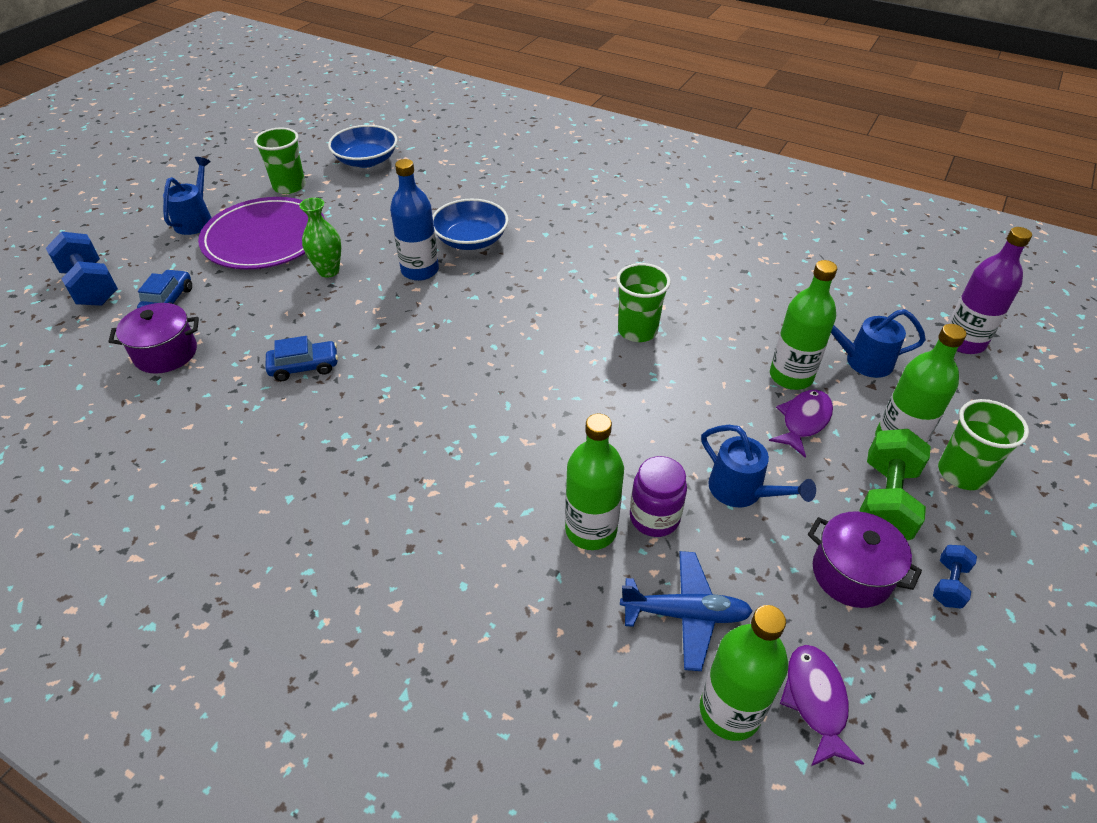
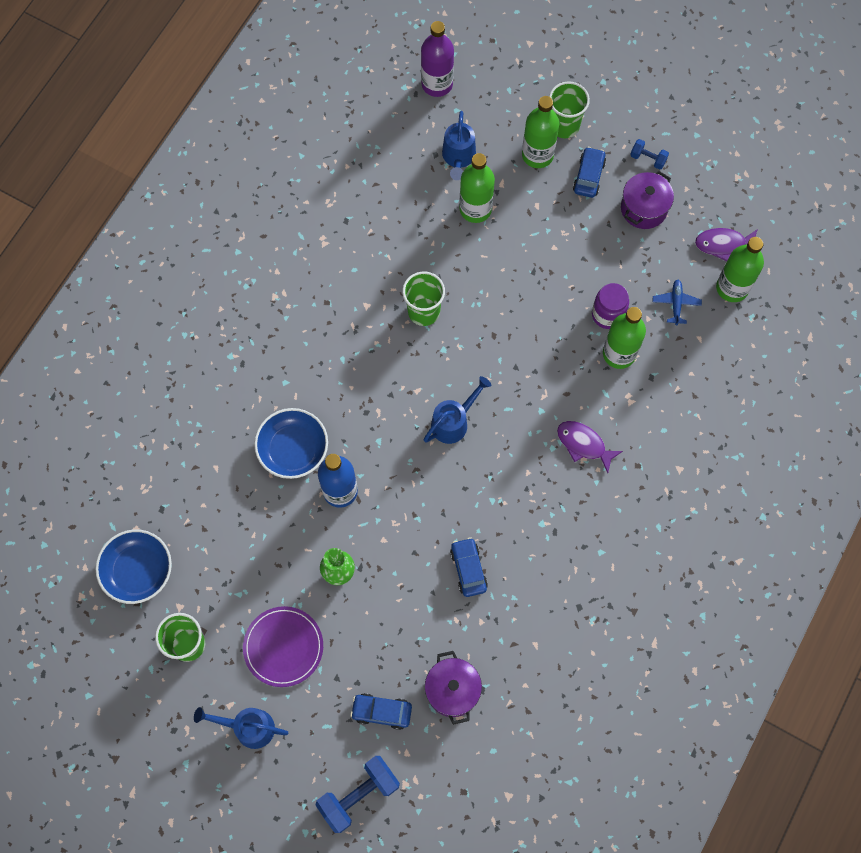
camera: 90 degrees left, 25 degrees up
(265, 238) = (283, 647): purple plate -> purple plate, size x0.66
(685, 614) = (676, 303): blue plane -> blue plane, size x0.64
(742, 491) = (584, 258): blue watering can -> blue watering can (454, 421)
(803, 421) = (520, 210): purple fish -> purple fish (583, 444)
(885, 501) = (588, 176): green dumbbell -> blue car

